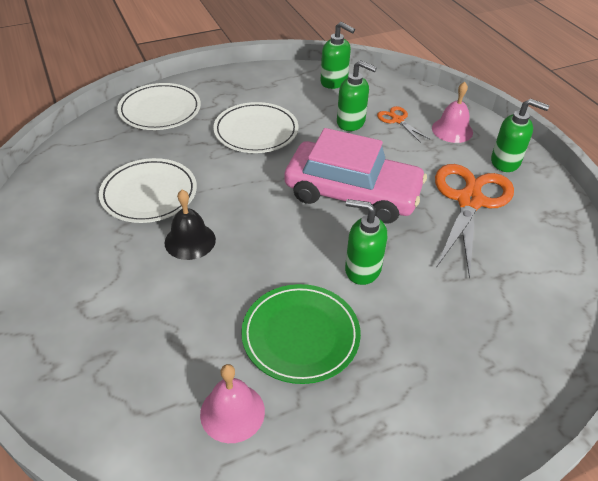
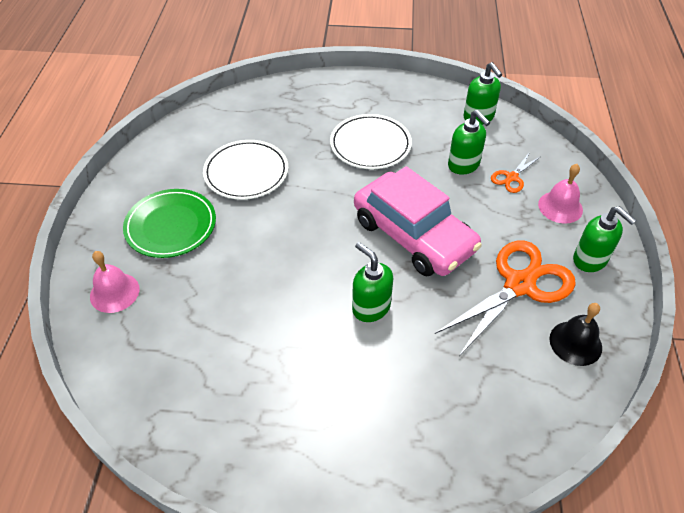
camera: 30 degrees right, 5 degrees up
(160, 110) = (303, 98): white plate -> none
(190, 241) = (251, 225): black bell -> black bell (575, 343)
(232, 412) = (192, 375): pink bell -> pink bell (114, 292)
(300, 335) = (281, 340): green plate -> green plate (171, 226)
(397, 120) = (511, 177): orange scissors -> orange scissors turned 135 degrees counterclockwise

